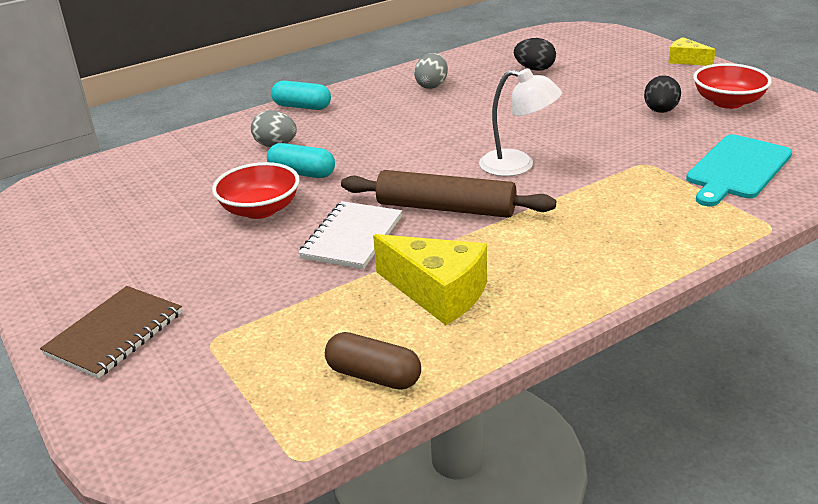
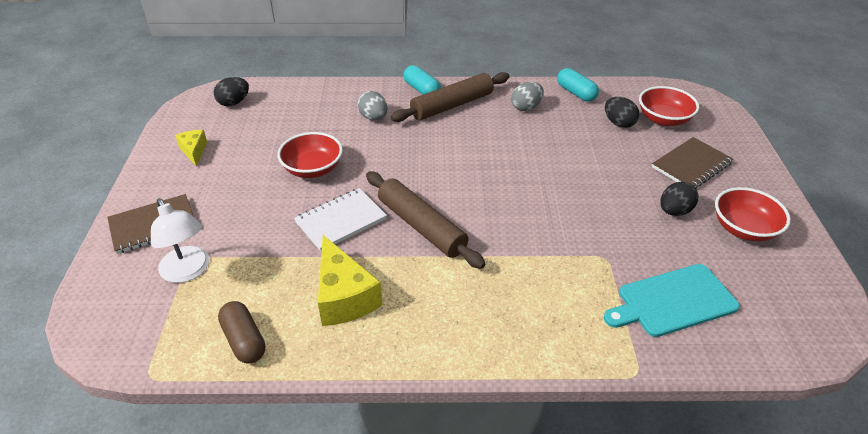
camera: 30 degrees right, 10 degrees up
(75, 190) = (234, 102): none -> black egg
(302, 173) = (365, 150): turquoise capsule -> turquoise capsule (576, 93)
(352, 108) = (452, 105): none -> brown rolling pin
(518, 165) = (508, 212): white lamp -> white lamp (188, 271)
(570, 54) = (663, 119): none -> red bowl
(634, 76) = (691, 165): none -> brown notebook
(686, 60) = (756, 167): yellow cheese -> yellow cheese (194, 151)

